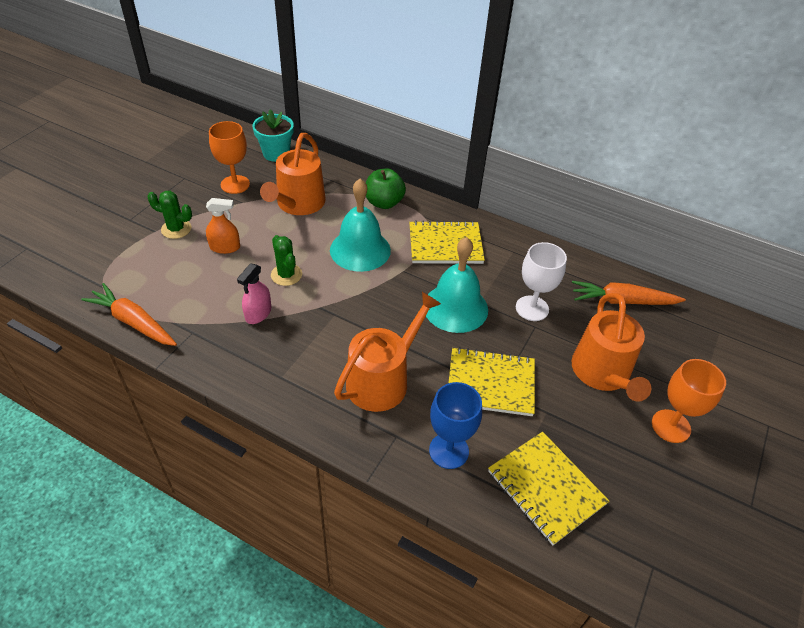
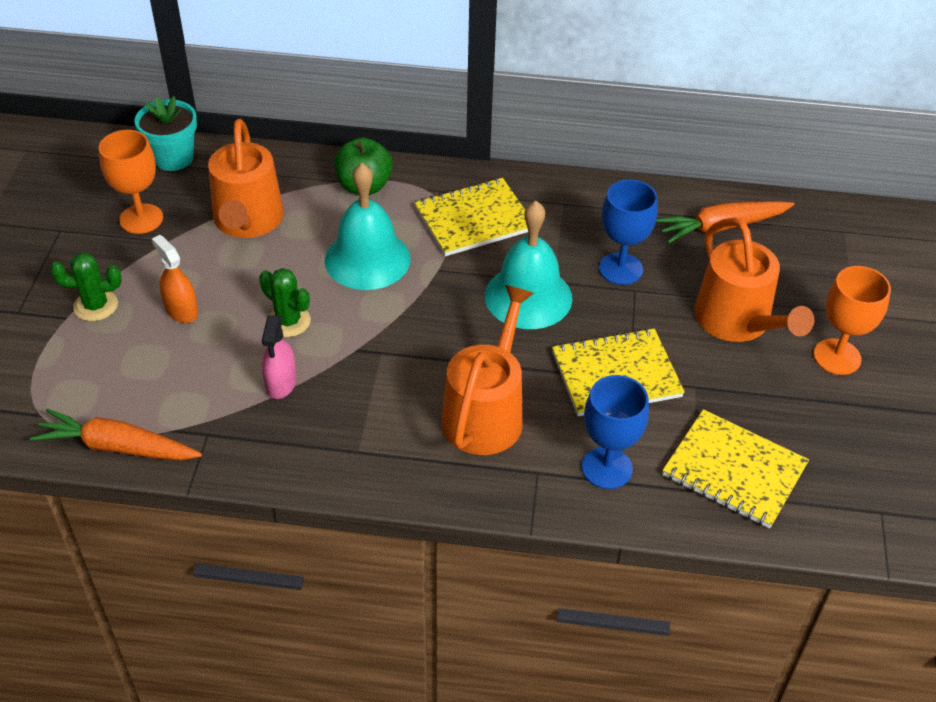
camera: 20 degrees left, 0 degrees up
(225, 247) = (181, 310): orange spray bottle -> orange spray bottle turned 105 degrees counterclockwise
(532, 308) = (620, 269): white goblet -> blue goblet

